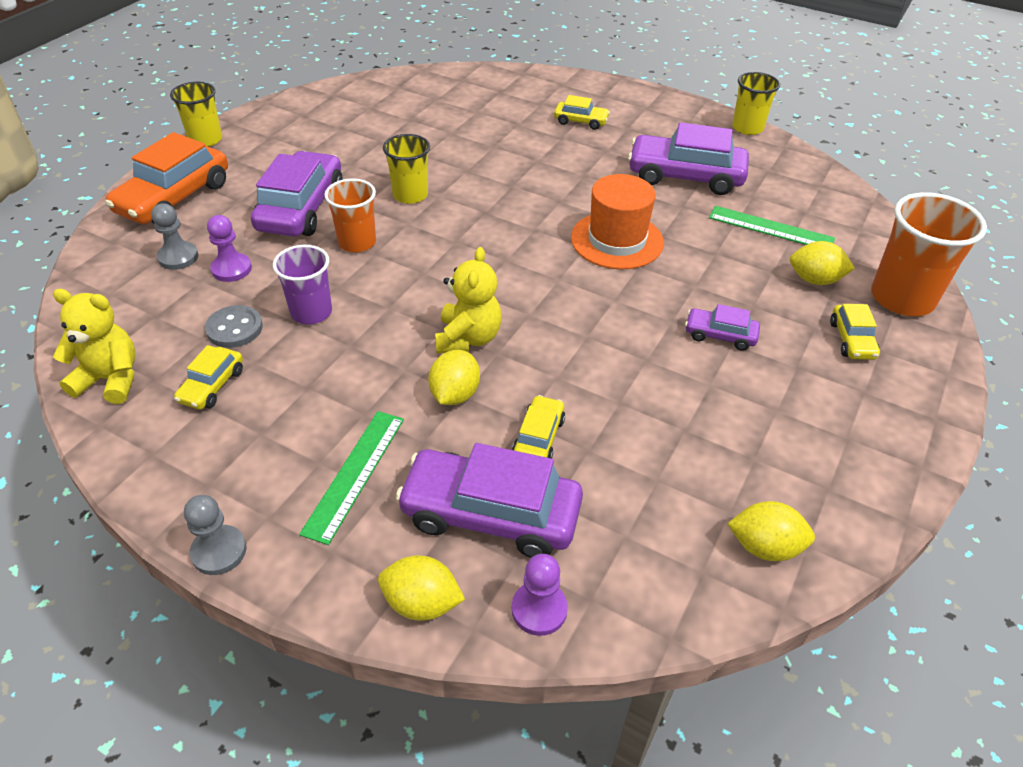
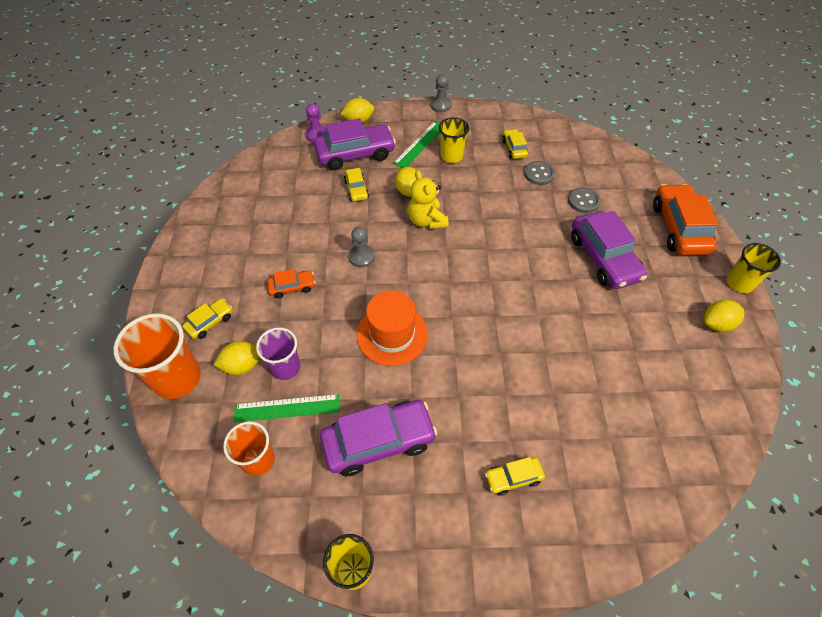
camera: 150 degrees right, 10 degrees up
(110, 379) = (556, 133): yellow teddy bear -> none
(178, 257) = (617, 195): grey pawn -> grey pawn (361, 257)
(231, 269) = (583, 201): purple pawn -> grey button
(311, 312) = (515, 198): purple cup -> purple cup (285, 367)
(355, 474) = (419, 144): green ruler -> green ruler turned 45 degrees clockwise
(357, 242) = (543, 250): orange cup -> orange cup (258, 460)
(410, 195) = (555, 304): yellow cup -> yellow cup (451, 156)
(720, 335) = (292, 287): purple car -> orange car
(764, 547) = (238, 188): yellow lemon -> yellow lemon (716, 324)
(852, 340) = (210, 322): yellow car -> yellow car turned 75 degrees clockwise

